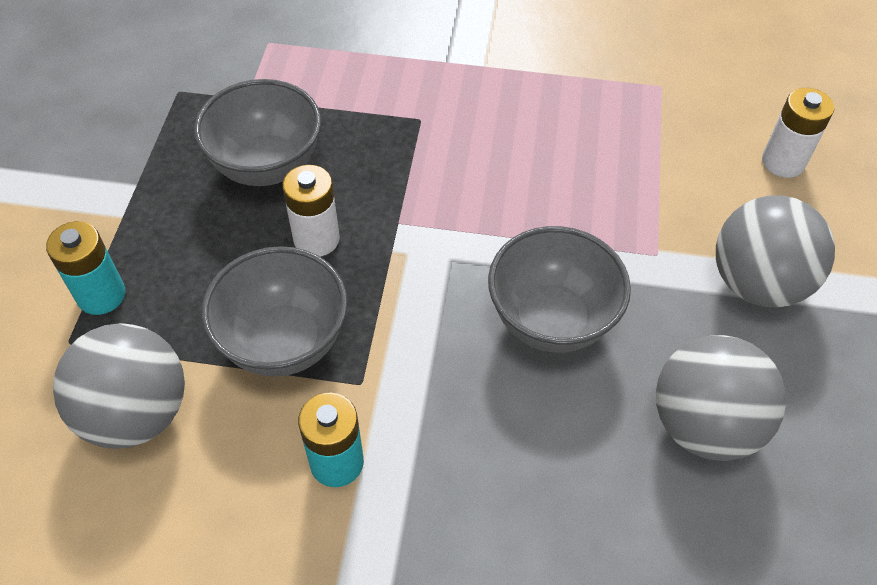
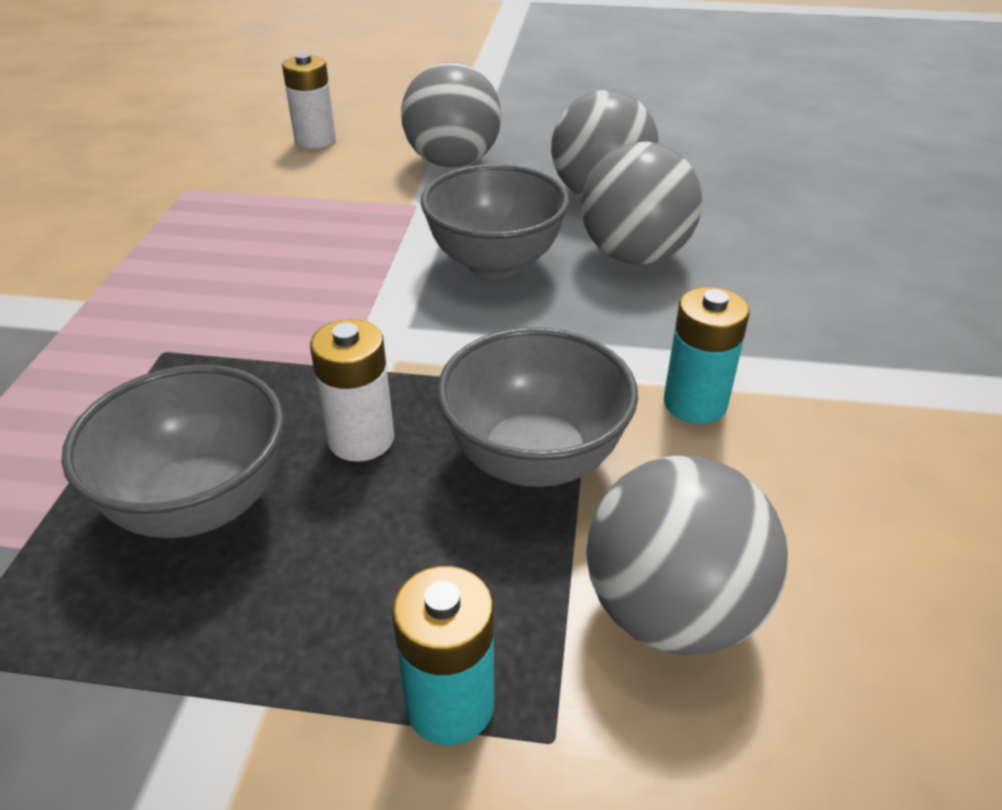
camera: 90 degrees left, 15 degrees down
(575, 444) = (634, 255): none -> grey ball

